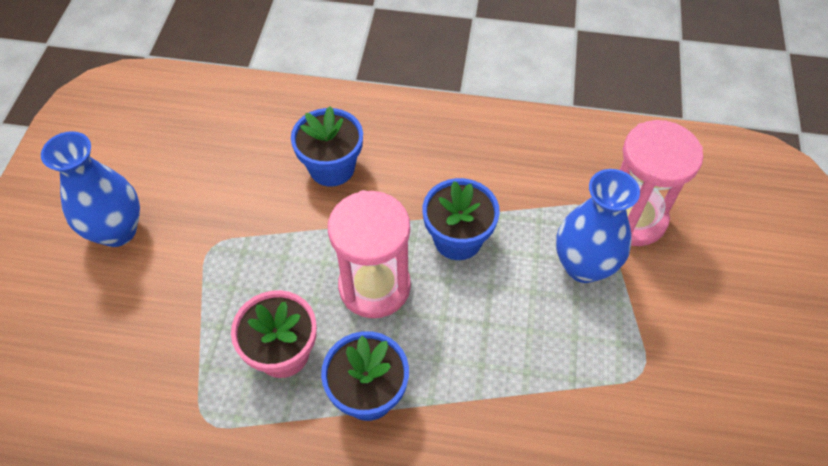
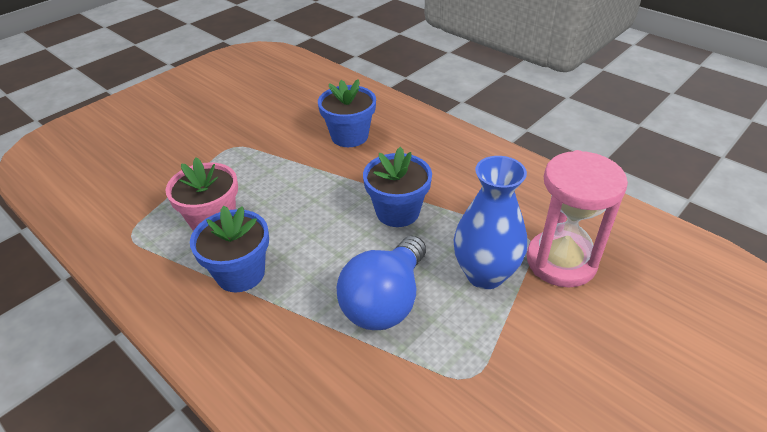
camera: 35 degrees right, 15 degrees down
(117, 231) = (192, 117): blue vase -> none
(374, 286) = (310, 213): pink hourglass -> none
(524, 342) = (385, 301): none -> blue light bulb

